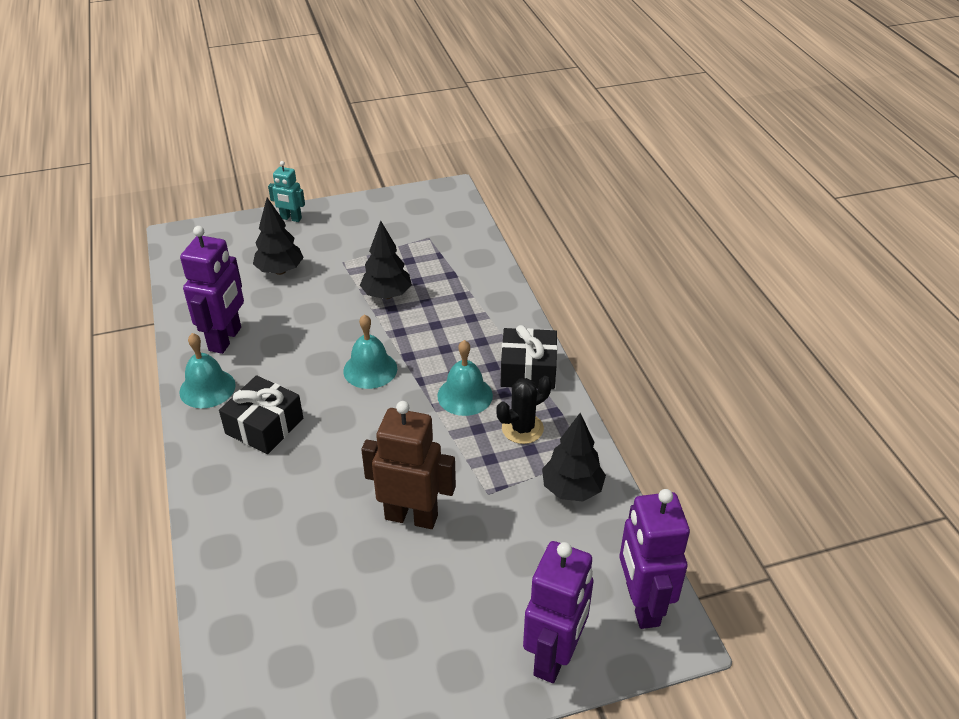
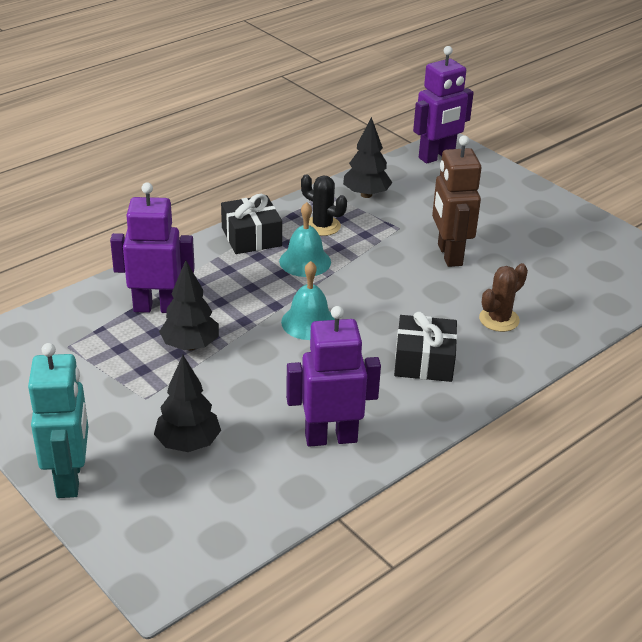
camera: 115 degrees left, 5 degrees down
(207, 388) = (408, 419): turquoise bell -> none
(279, 509) = (499, 319): none -> brown cactus
(291, 218) = (70, 478): turquoise robot -> turquoise robot, size x1.79
(554, 656) = (500, 179): purple robot -> purple robot (156, 307)

